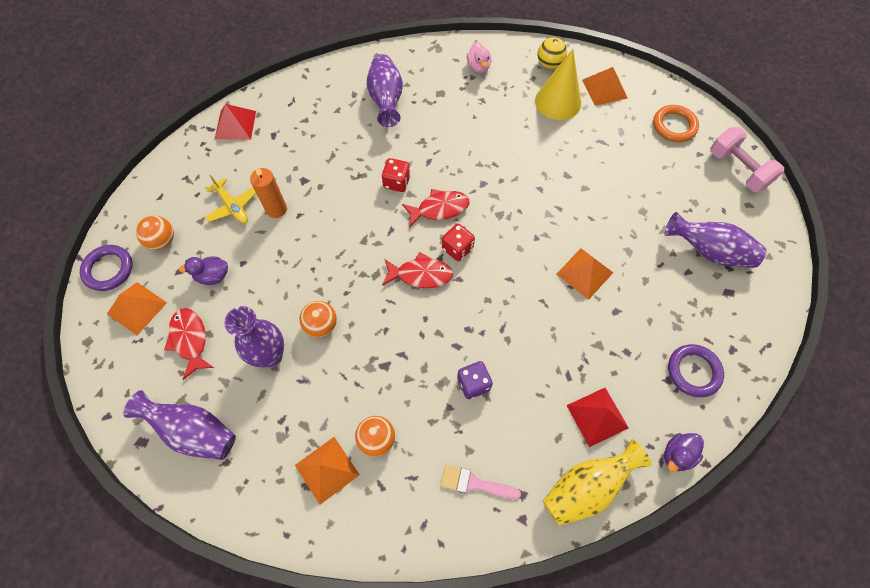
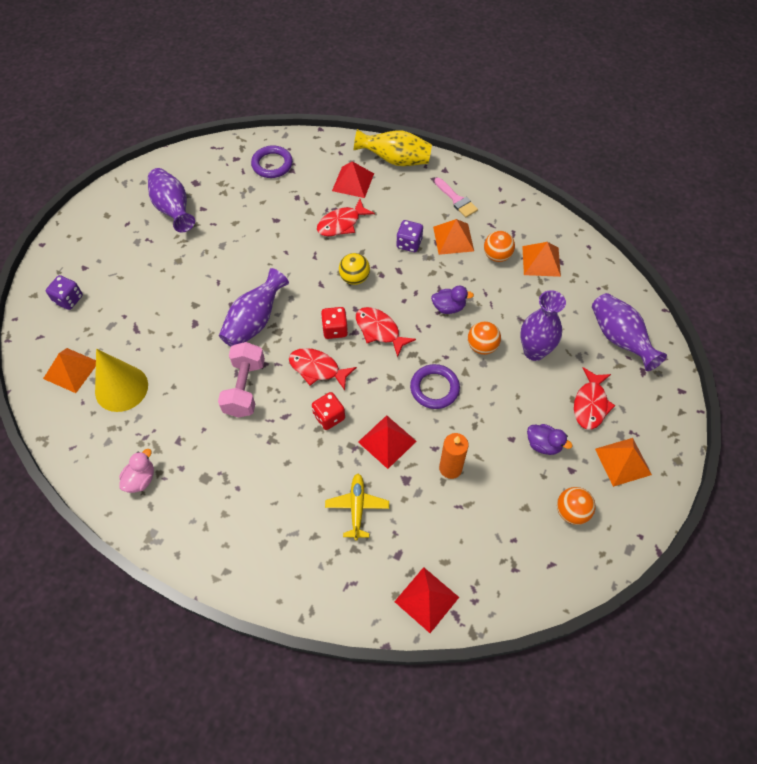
camera: 140 degrees left, 5 degrees down
(108, 269) = (634, 517): purple ring -> purple ring (434, 388)
(232, 206) = (488, 500): yellow plane -> yellow plane (357, 507)
(339, 195) = (387, 441): none -> red pyramid
(386, 100) = (260, 510): purple vase -> purple vase (254, 321)
(549, 64) = (80, 430): yellow ball -> yellow ball (354, 278)
(556, 355) = (341, 223): none -> red fish
(584, 273) = (267, 253): orange pyramid -> orange pyramid (453, 238)
(674, 126) = (68, 299): orange ring -> purple dice
(677, 454) = (330, 141): purple duck -> purple duck (448, 307)
(737, 169) = (77, 239): pink dumbbell -> pink dumbbell (244, 388)

